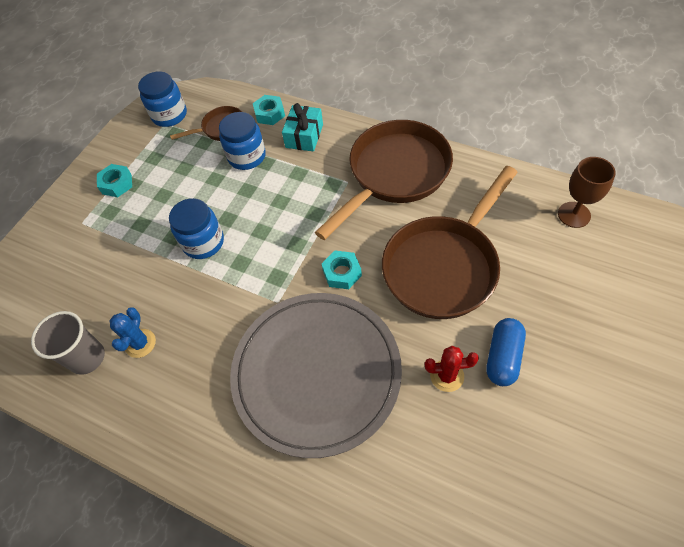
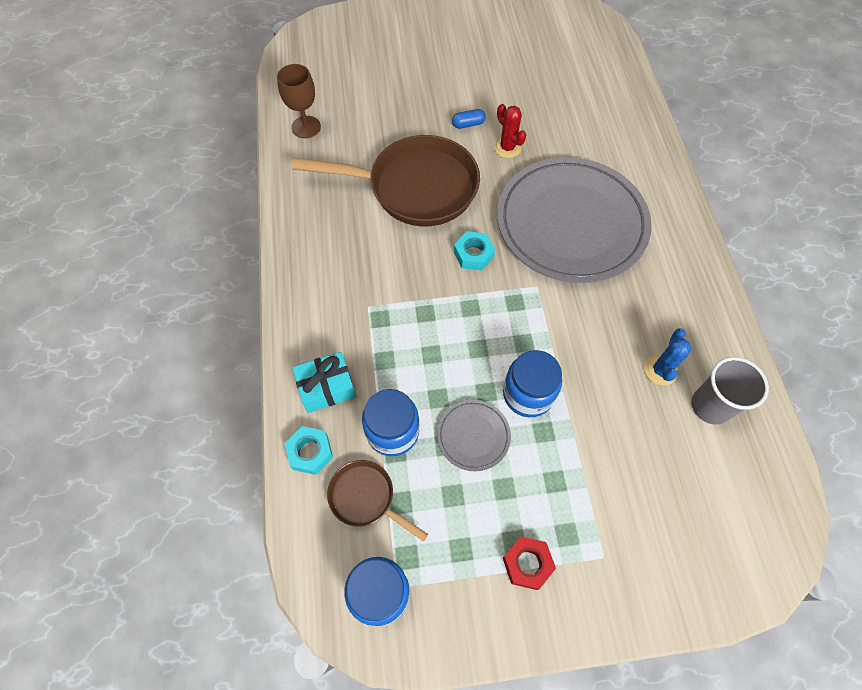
camera: 130 degrees left, 5 degrees up
(117, 184) = (527, 564): turquoise nut -> red nut
(140, 343) = (660, 370): blue cactus -> blue cactus turned 45 degrees counterclockwise
(206, 196) = (473, 436): none -> grey plate
(395, 174) = (333, 271): brown pan -> none
(503, 357) = (468, 124): blue capsule -> blue capsule, size x0.60

